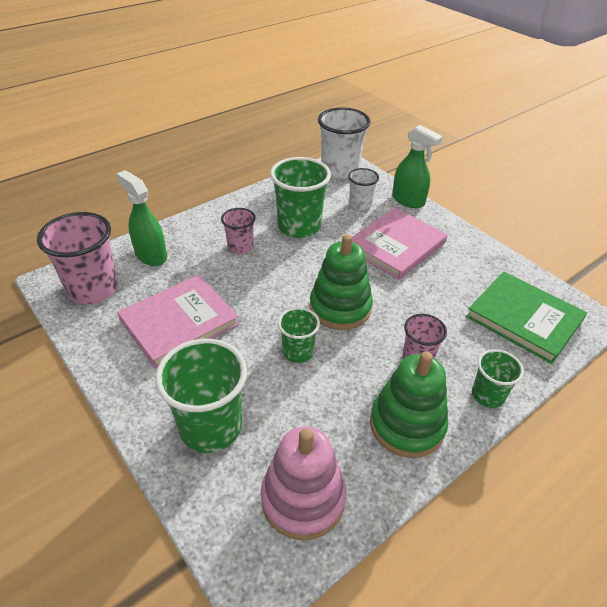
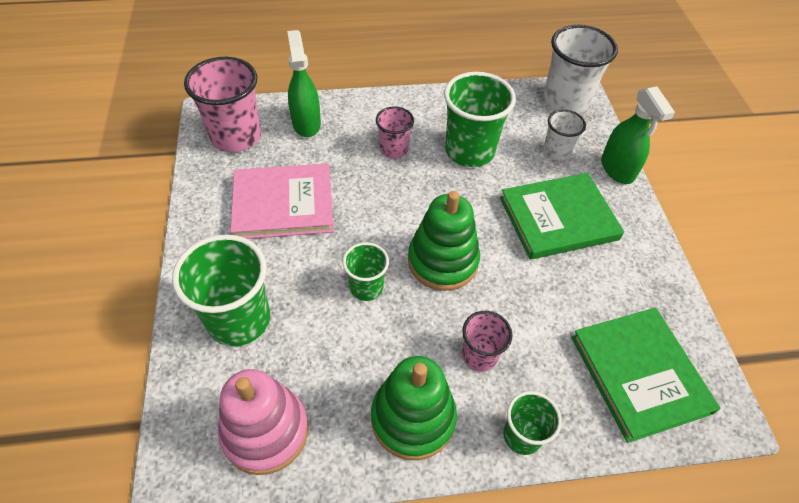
camera: 30 degrees right, 10 degrees up
(396, 246) = (558, 219): pink book -> green book

